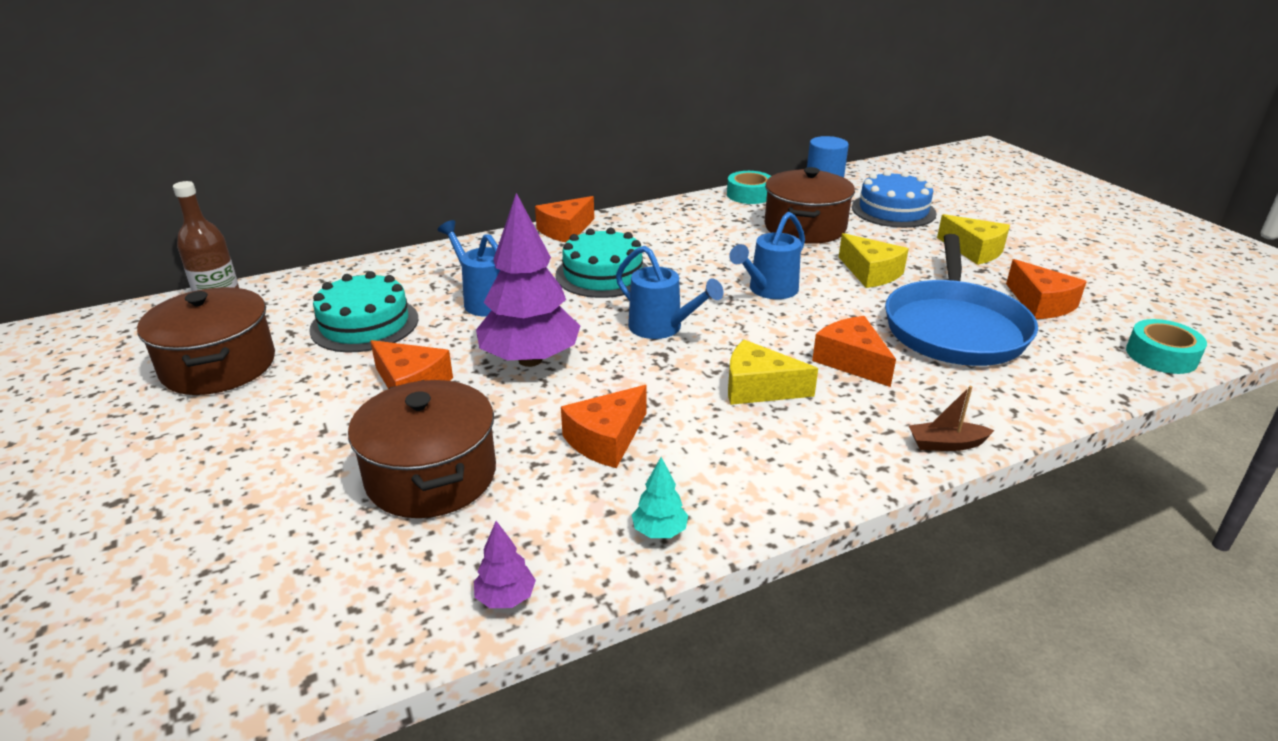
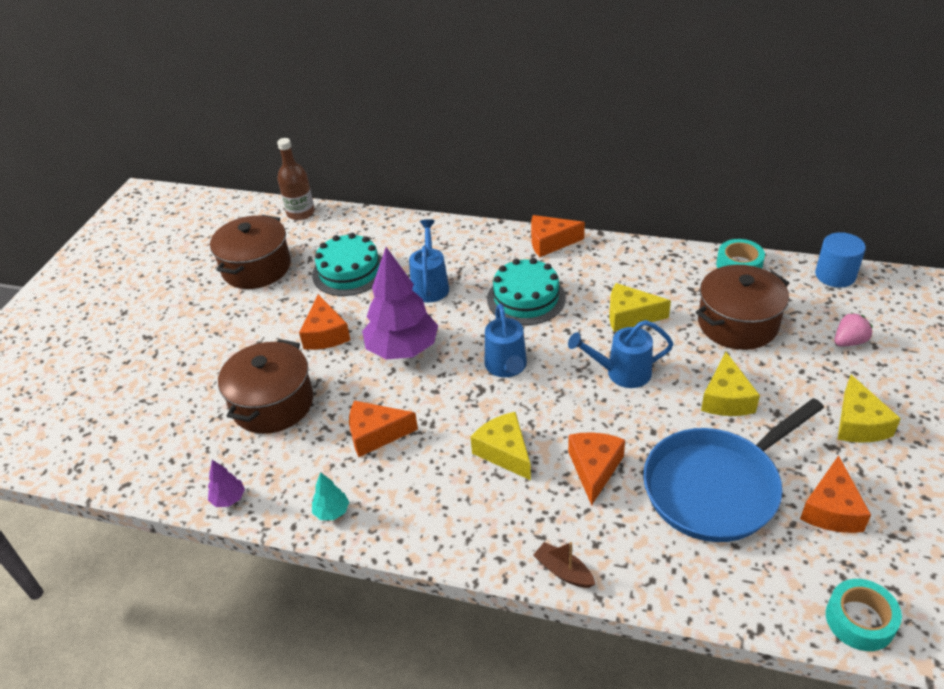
camera: 45 degrees right, 10 degrees up
(715, 253) = (630, 316): none -> yellow cheese
(893, 210) = (849, 342): blue cake -> pink strawberry

